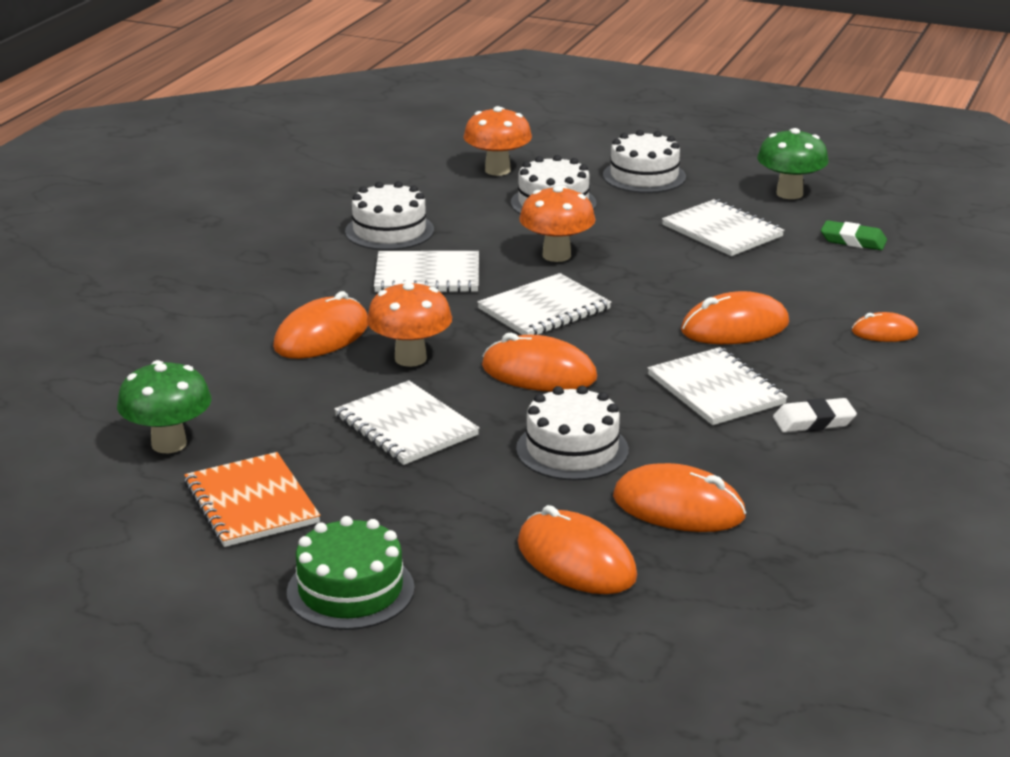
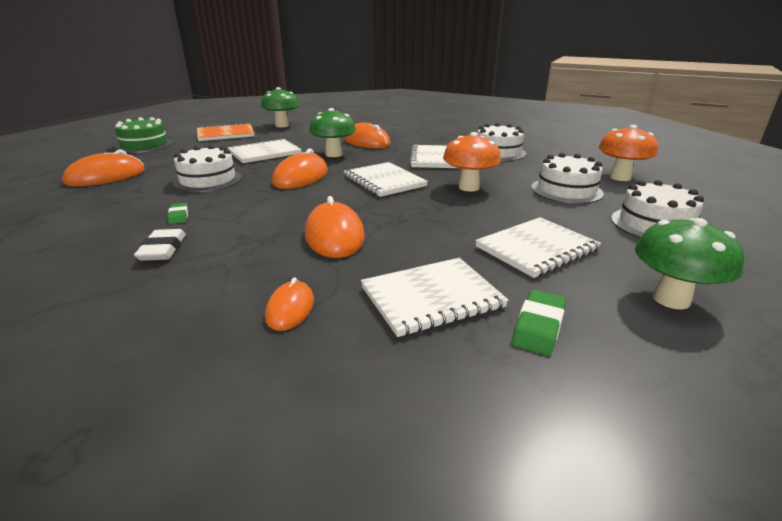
camera: 95 degrees right, 0 degrees up
(410, 358) = (334, 154): orange mushroom -> green mushroom
(678, 507) = (117, 199): orange mouse -> none
(716, 390) = (241, 220): white notebook -> white notebook (431, 297)
(720, 436) = (179, 216): none -> green eraser

